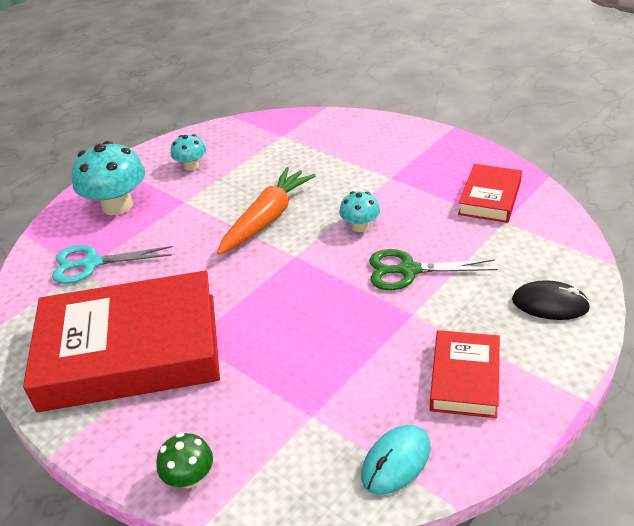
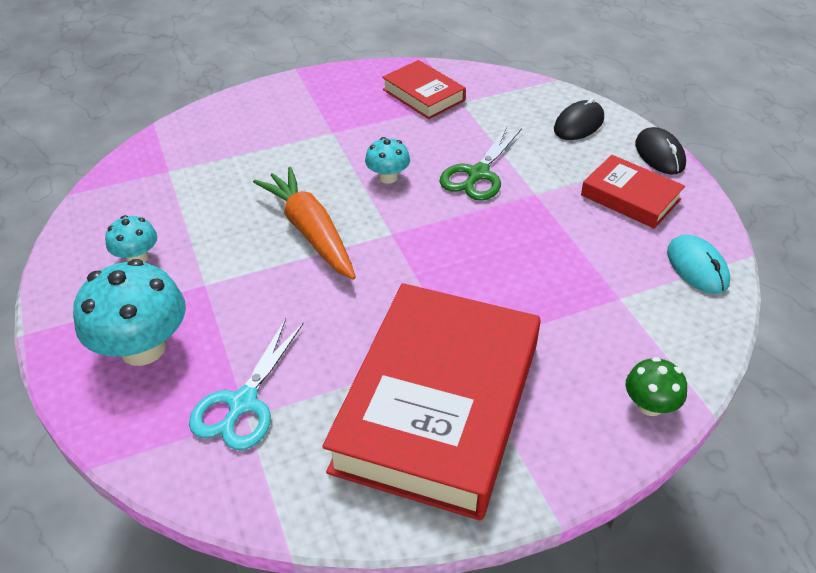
camera: 65 degrees left, 5 degrees up
(560, 379) = (659, 154): none -> black mouse

